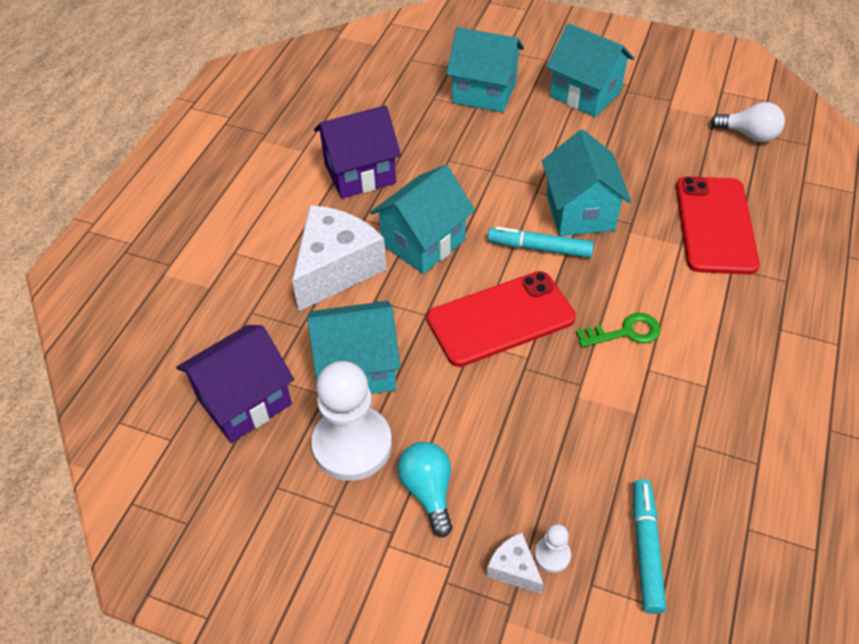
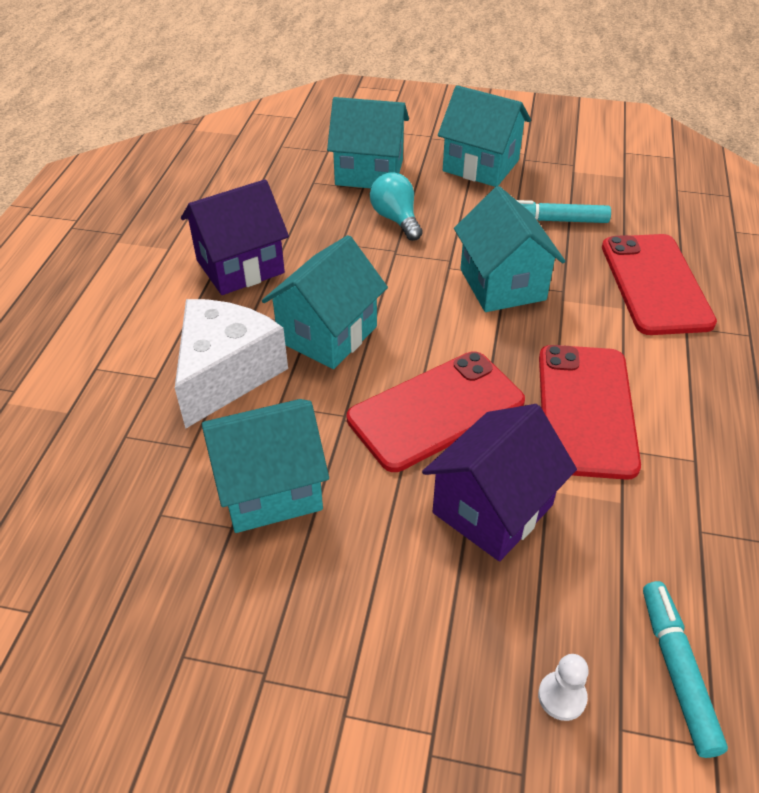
camera: 10 degrees left, 5 degrees down
(244, 401) = (126, 548): purple house -> purple house (492, 509)
(352, 445) = (276, 586): white pawn -> none
(428, 491) = (385, 634): turquoise light bulb -> turquoise light bulb (396, 219)
(514, 569) = (517, 723): white cheese -> none
(539, 248) = (465, 327): turquoise marker -> turquoise marker (554, 220)
(625, 332) = (585, 410): green key -> red phone
(748, 135) = (665, 191): white light bulb -> none

